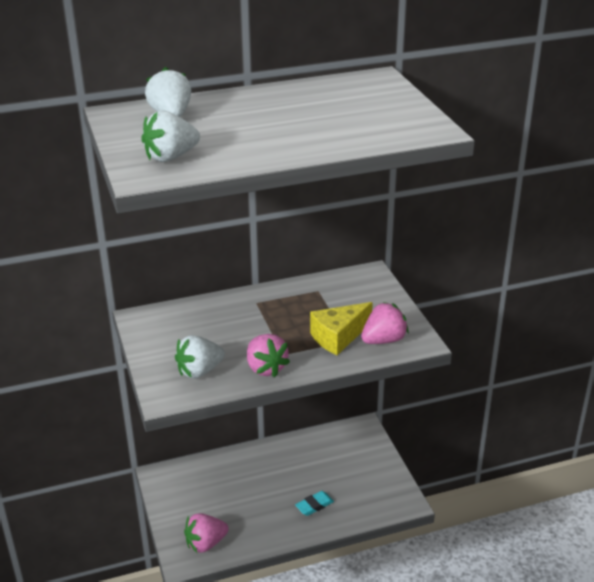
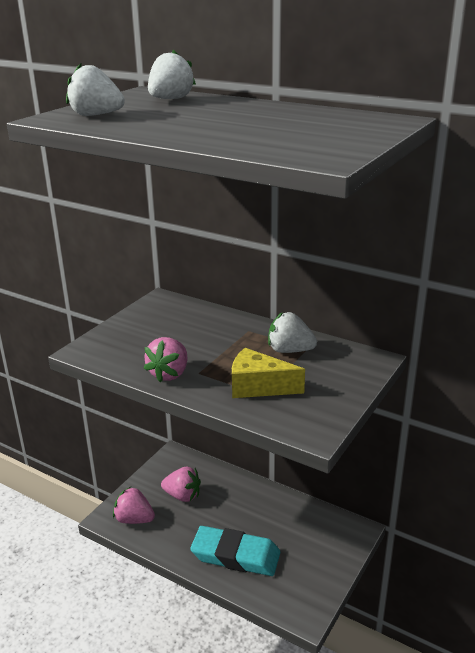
camera: 50 degrees right, 5 degrees down
(199, 371) = (129, 349): white strawberry -> white strawberry (290, 350)
(314, 505) = (235, 555): turquoise eraser -> turquoise eraser, size x2.15
(383, 340) = (288, 411): pink strawberry -> pink strawberry (182, 496)

